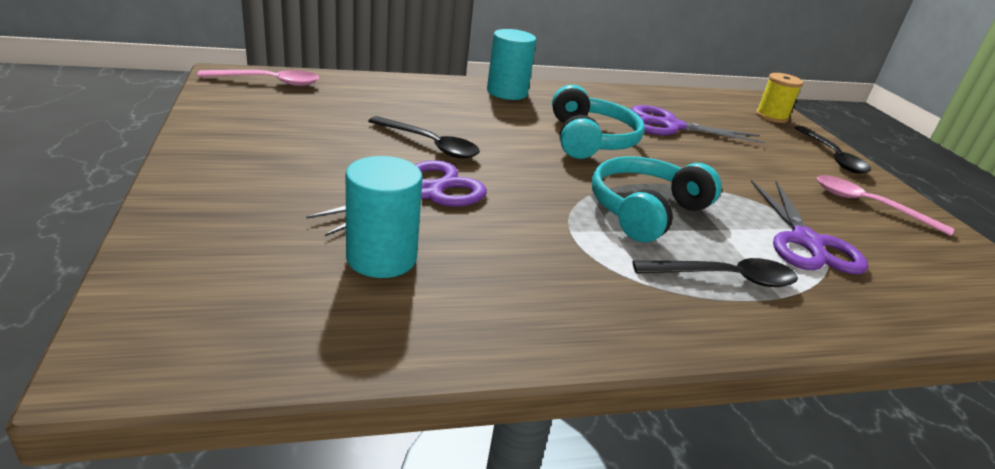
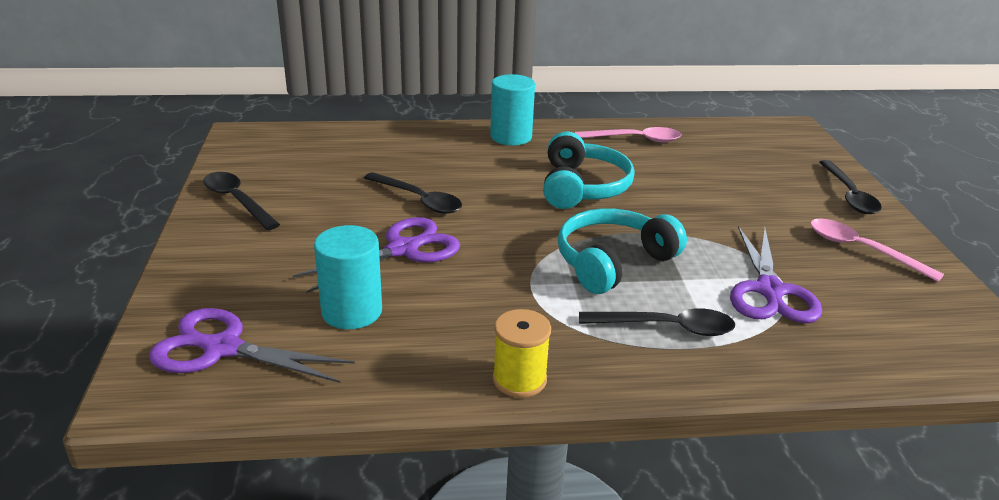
camera: 10 degrees right, 0 degrees up
(230, 138) = (237, 201): none -> black spoon
(269, 82) = (278, 139): pink spoon -> pink spoon (635, 139)
(670, 126) = (676, 167): purple scissors -> purple scissors (221, 348)
(771, 116) = (799, 149): yellow spool -> yellow spool (519, 379)

